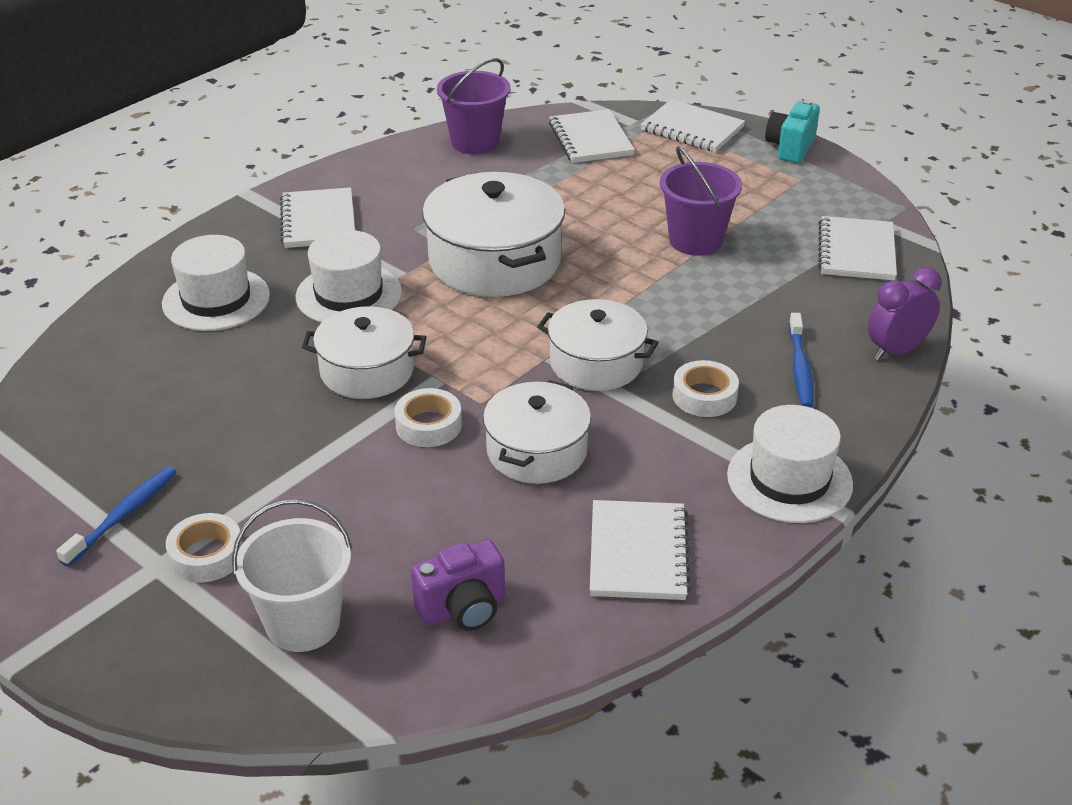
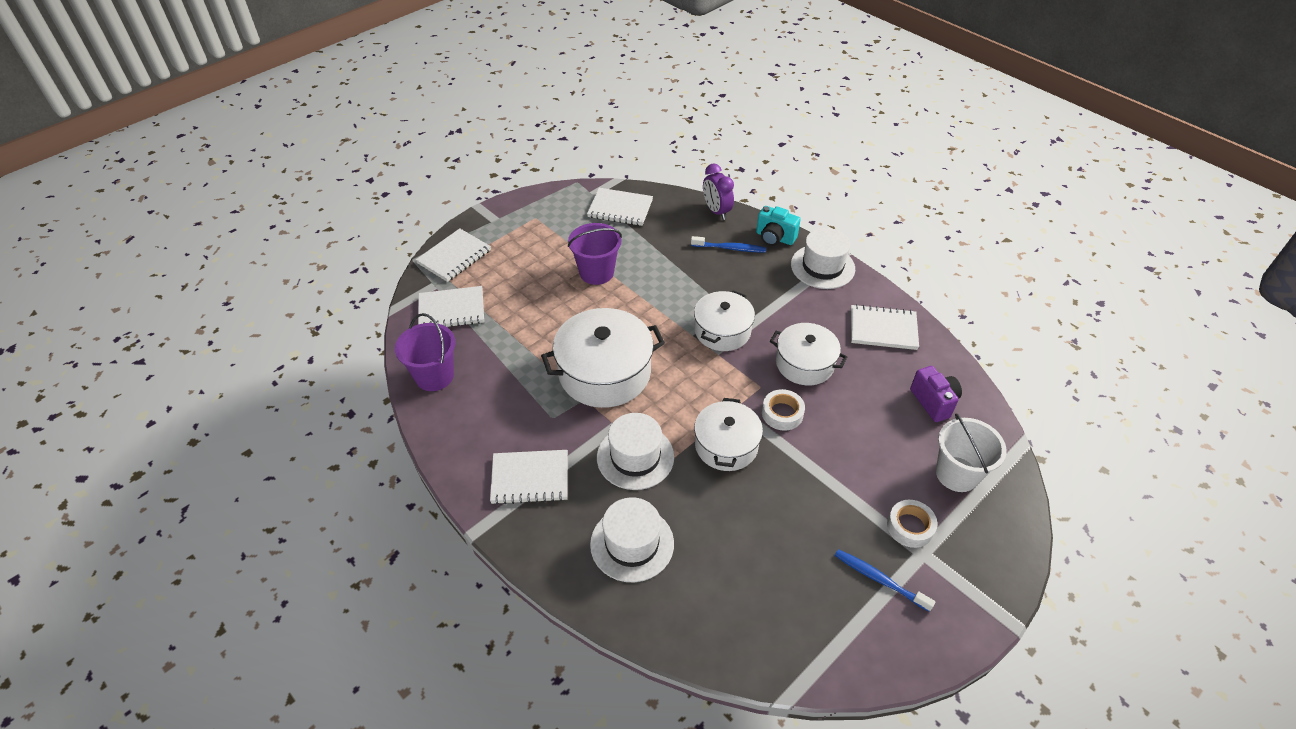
camera: 85 degrees left, 10 degrees up
(704, 396) = (754, 288): white tape -> none
(790, 148) = (494, 216): turquoise camera -> turquoise camera (774, 238)

